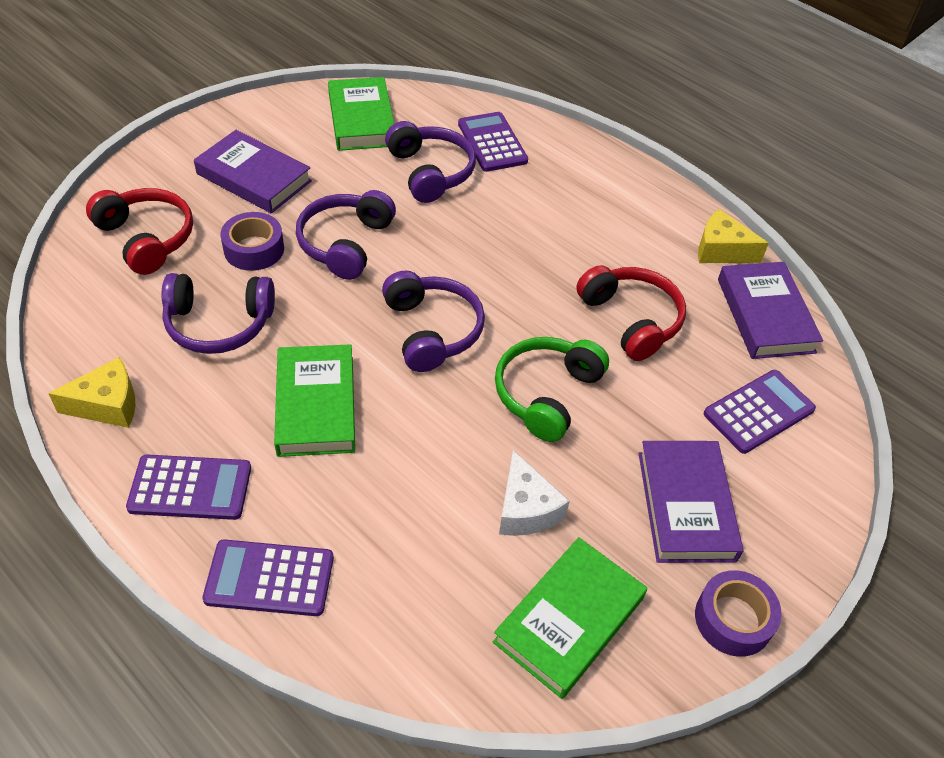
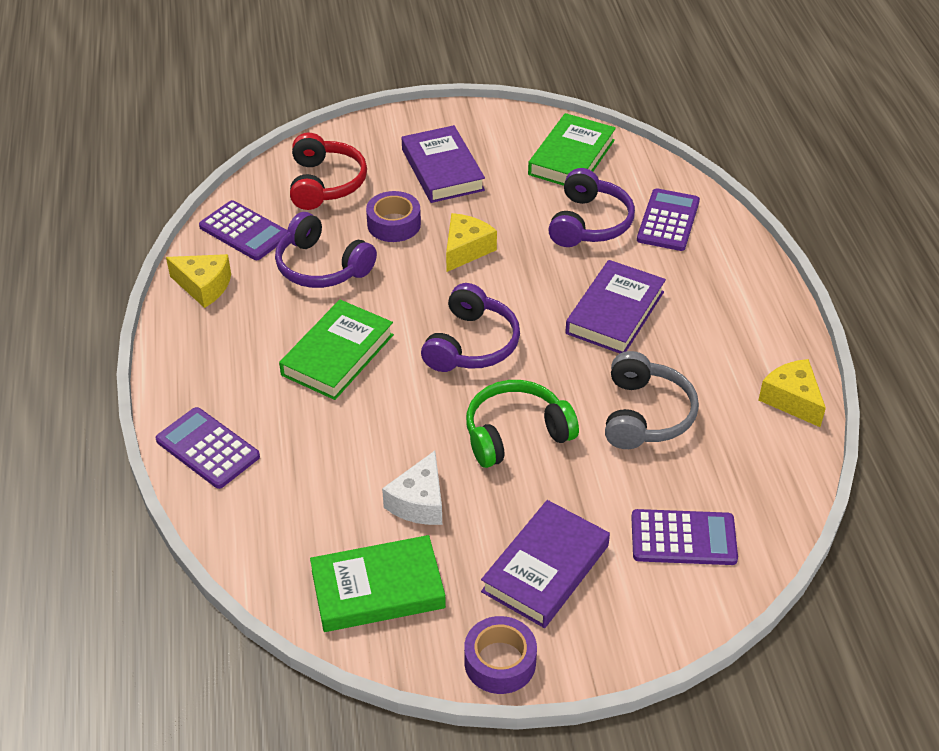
camera: 40 degrees right, 5 degrees down
(190, 488) = (209, 366): purple calculator -> purple calculator (244, 231)
(345, 243) = (466, 250): purple headphones -> yellow cheese
(631, 319) = (645, 415): red headphones -> grey headphones
(765, 315) = (775, 470): purple book -> purple book (615, 313)

